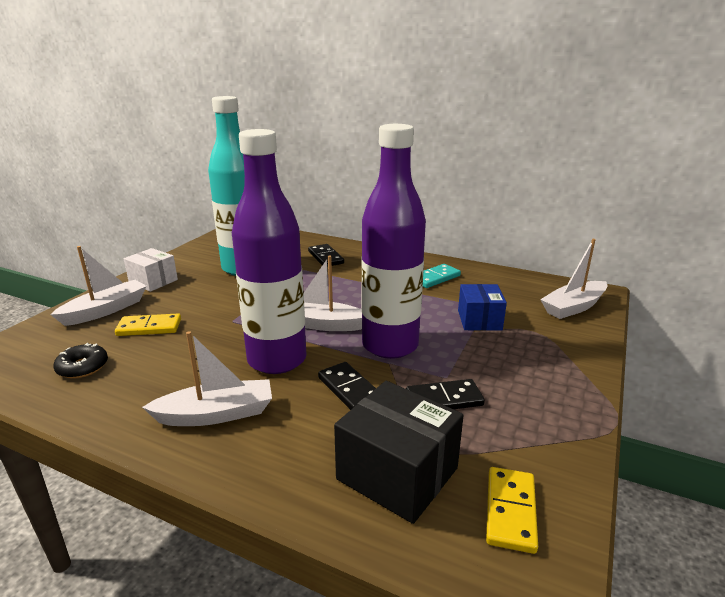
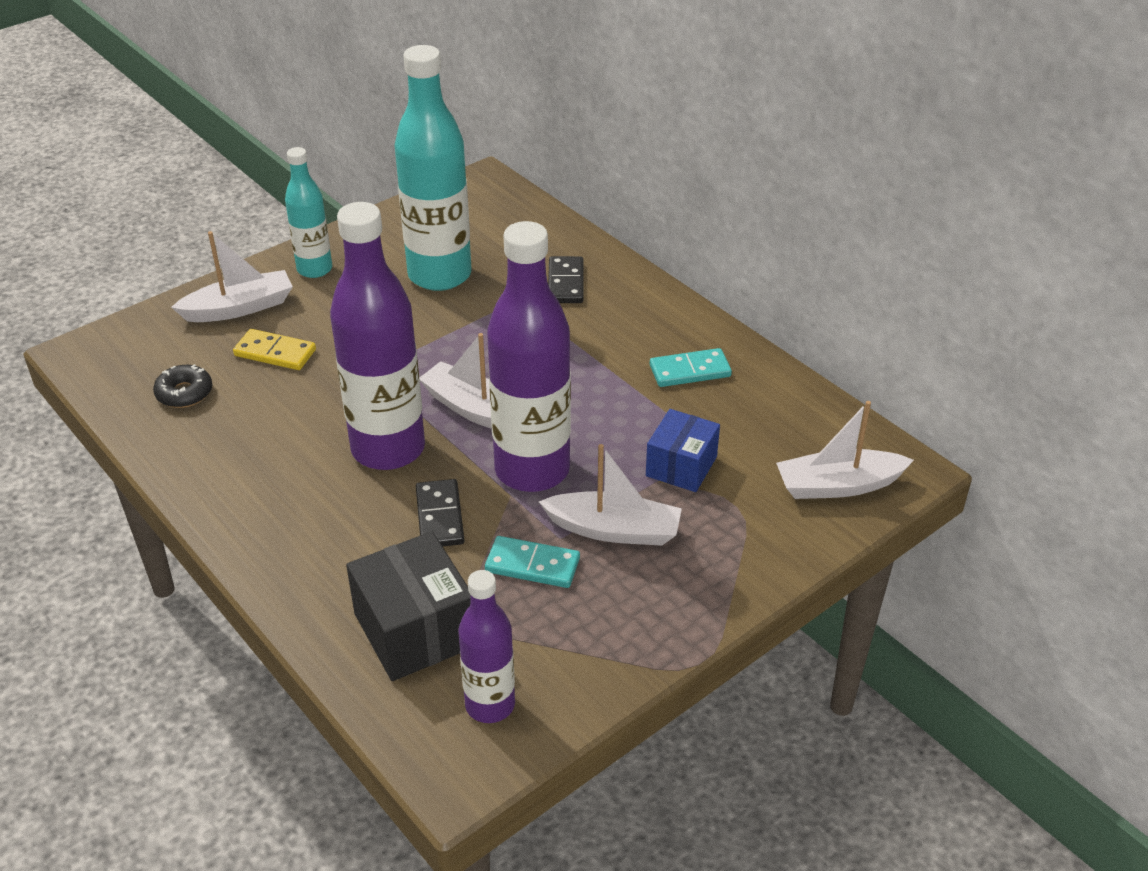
camera: 25 degrees right, 15 degrees up
(153, 281) = (314, 269): white box -> turquoise bottle
(216, 414) = (286, 501): white boat -> white boat (614, 530)
(444, 399) = (532, 565): black domino -> turquoise domino
(510, 511) = (490, 705): yellow domino -> purple bottle

